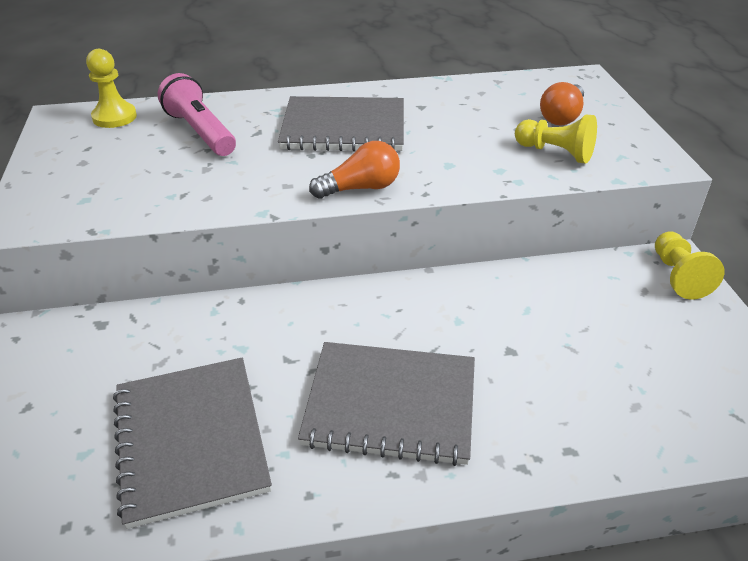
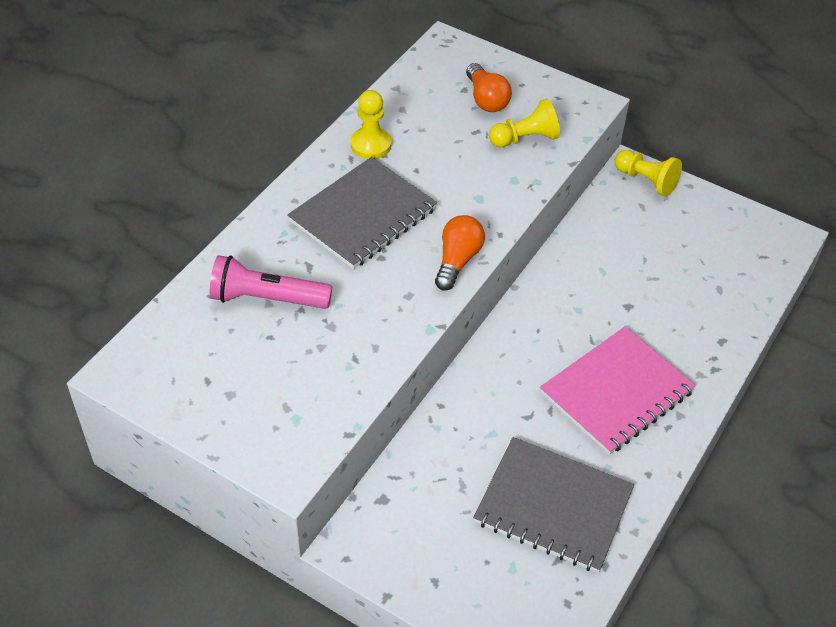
camera: 50 degrees left, 10 degrees up
(114, 117) = (170, 338): yellow pawn -> yellow pawn (371, 145)
(390, 404) = (616, 392): grey notebook -> pink notebook

